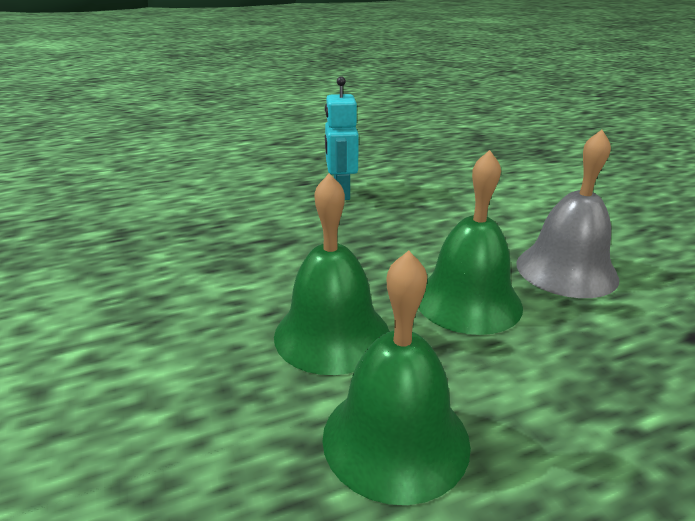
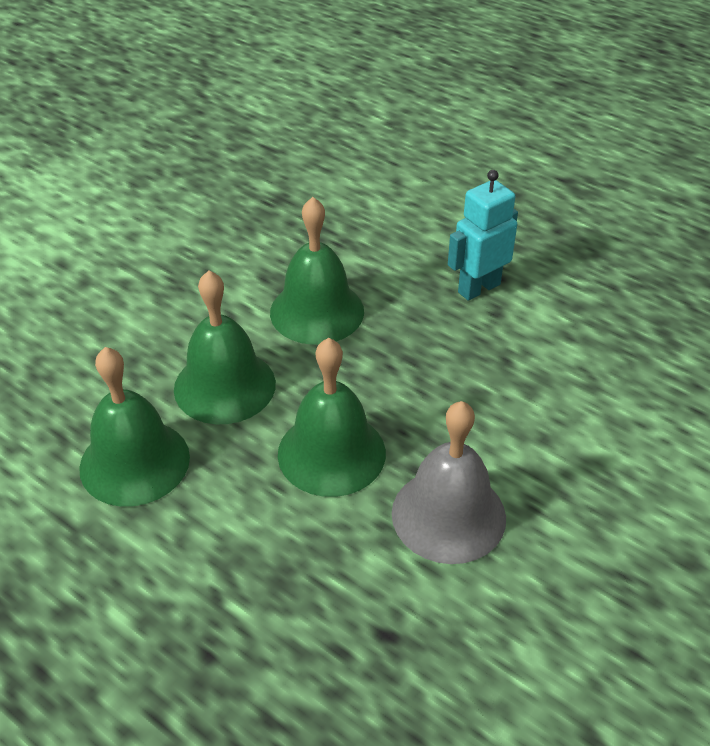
camera: 60 degrees right, 15 degrees up
(288, 257) = (317, 311): none -> green bell

